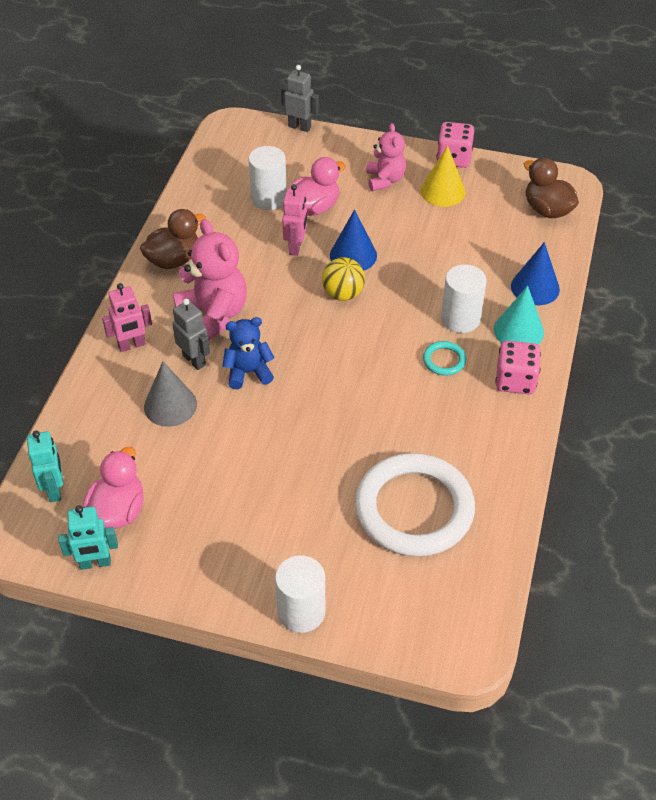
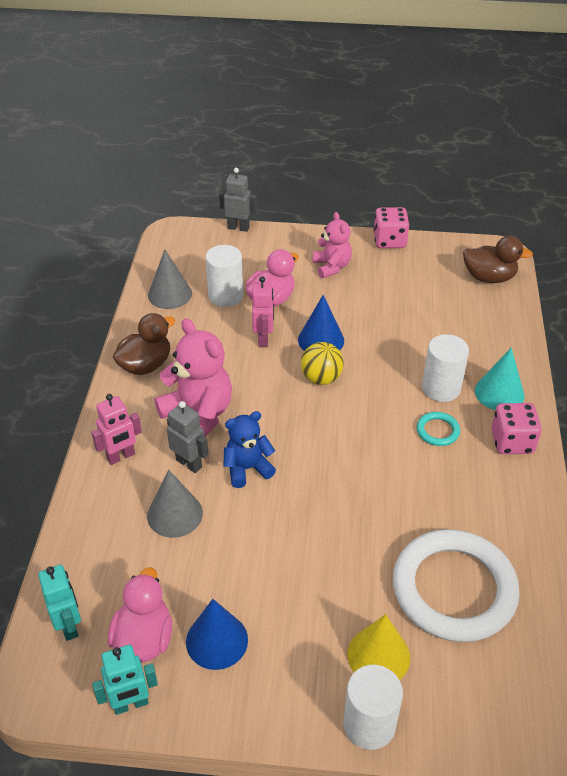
camera: 10 degrees left, 5 degrees down
(213, 190) = (170, 294): none -> grey cone
(442, 191) = (388, 271): yellow cone -> yellow cone (378, 655)
(535, 287) = (501, 350): blue cone -> blue cone (217, 640)
(547, 210) = (489, 277): brown duck -> brown duck turned 150 degrees clockwise

